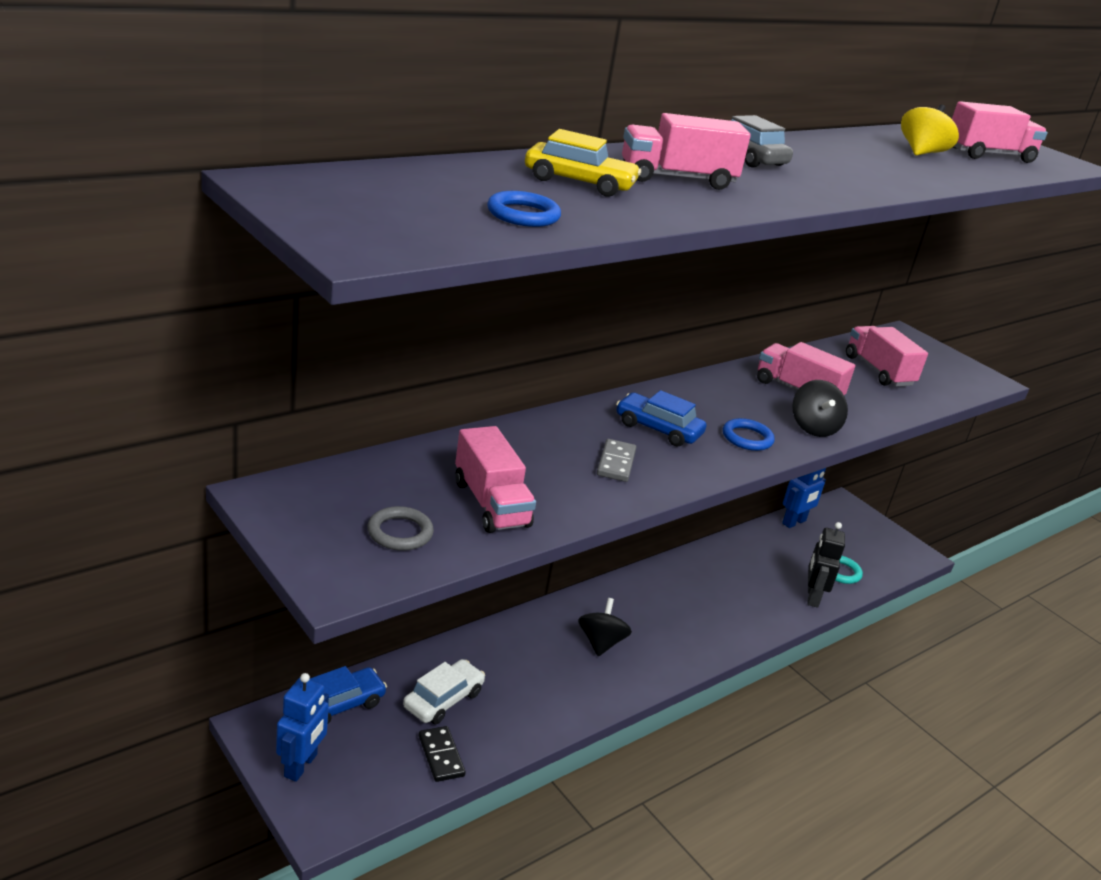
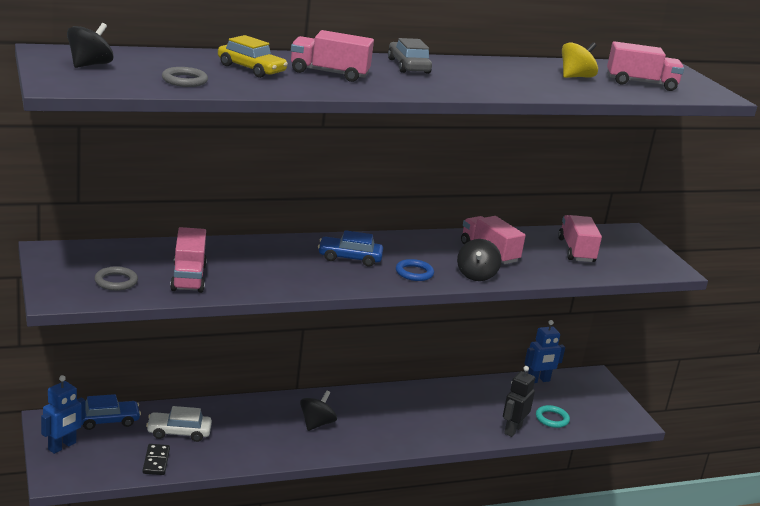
camera: 20 degrees right, 5 degrees down
(361, 201) = (89, 65): none -> black spinning top
(443, 700) = (179, 432): white car -> white car turned 150 degrees counterclockwise
(523, 215) = (184, 80): blue ring -> grey ring
(616, 463) = (297, 271): grey domino -> none
(658, 429) = (349, 258): blue car -> blue car turned 45 degrees counterclockwise

